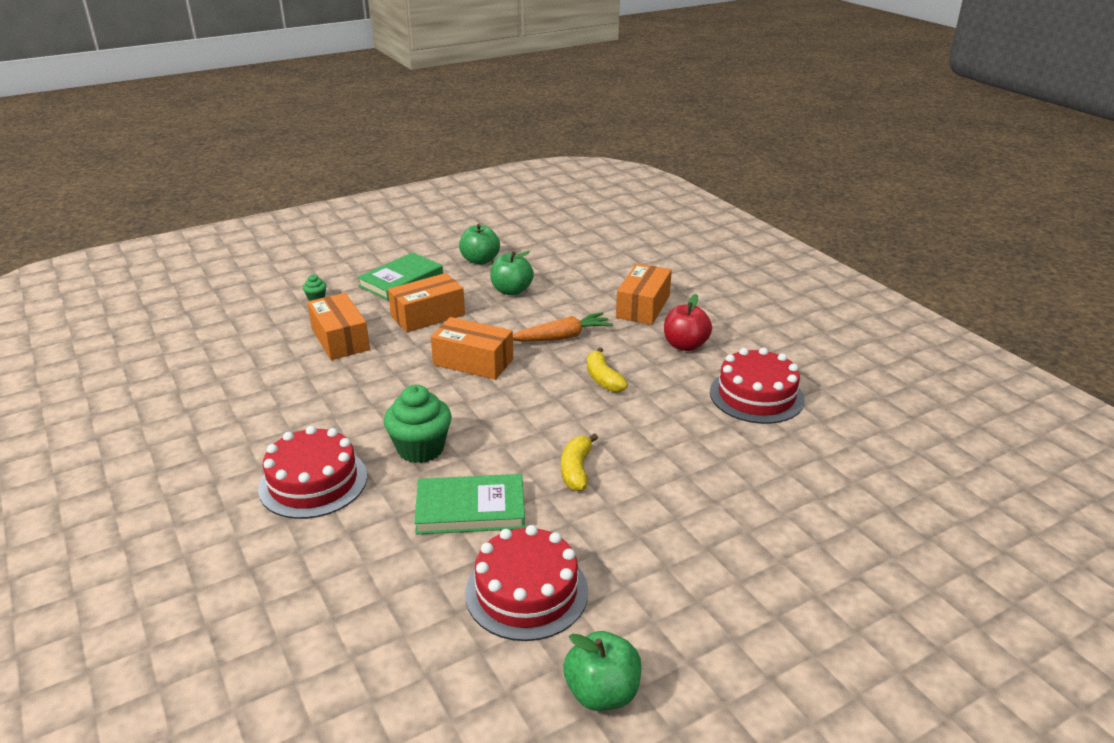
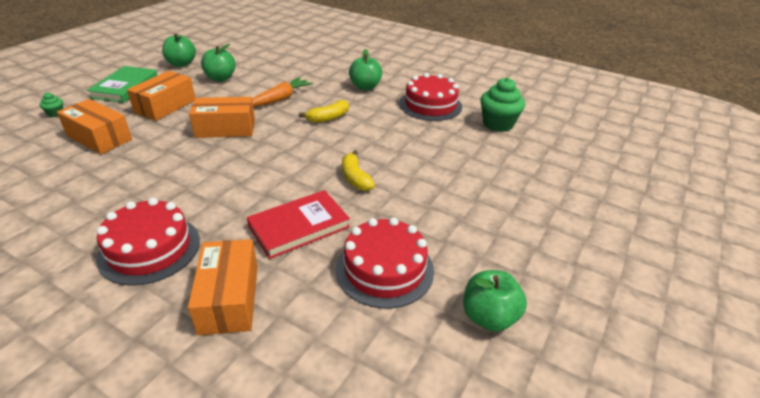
camera: 30 degrees left, 5 degrees up
(420, 448) = (227, 197): green cupcake -> green cupcake (498, 124)
(470, 508) = (299, 226): green book -> red book
(603, 379) = (328, 118): yellow banana -> yellow banana turned 75 degrees counterclockwise
(643, 307) = (320, 70): orange box -> orange box (229, 298)
(685, 345) = (365, 87): red apple -> green apple

